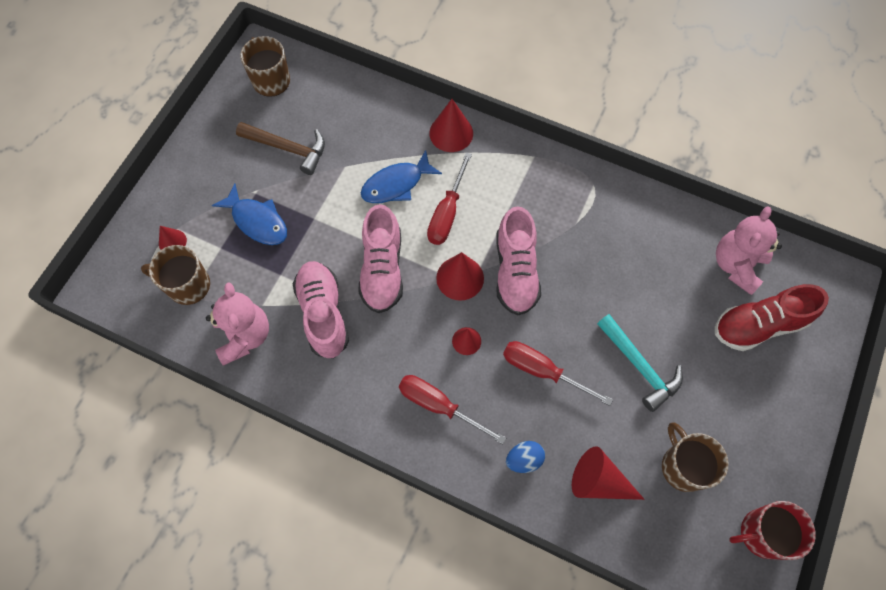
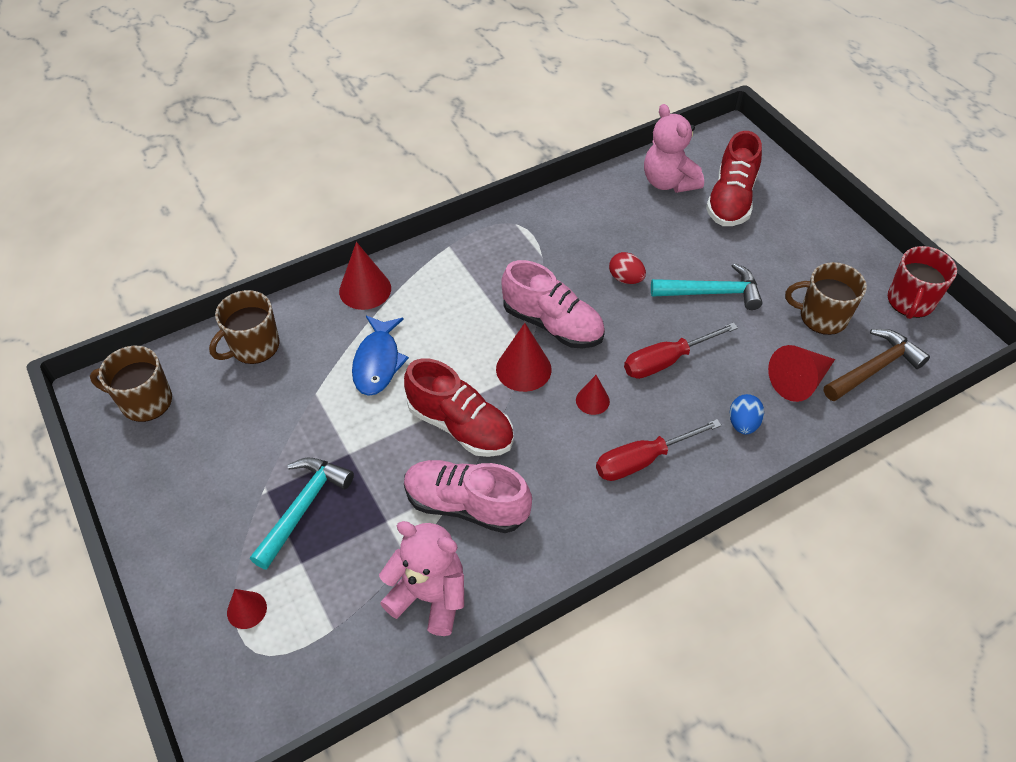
camera: 55 degrees left, 15 degrees down
(188, 285) = (317, 623): brown mug -> brown mug (254, 346)
(257, 221) = (303, 508): blue fish -> turquoise hammer
(288, 148) = (243, 431): brown hammer -> brown hammer (874, 368)
(382, 269) = (460, 426): pink shoe -> red shoe
(447, 213) = (447, 340): red screwdriver -> none
(602, 295) = (625, 279): none -> red egg

